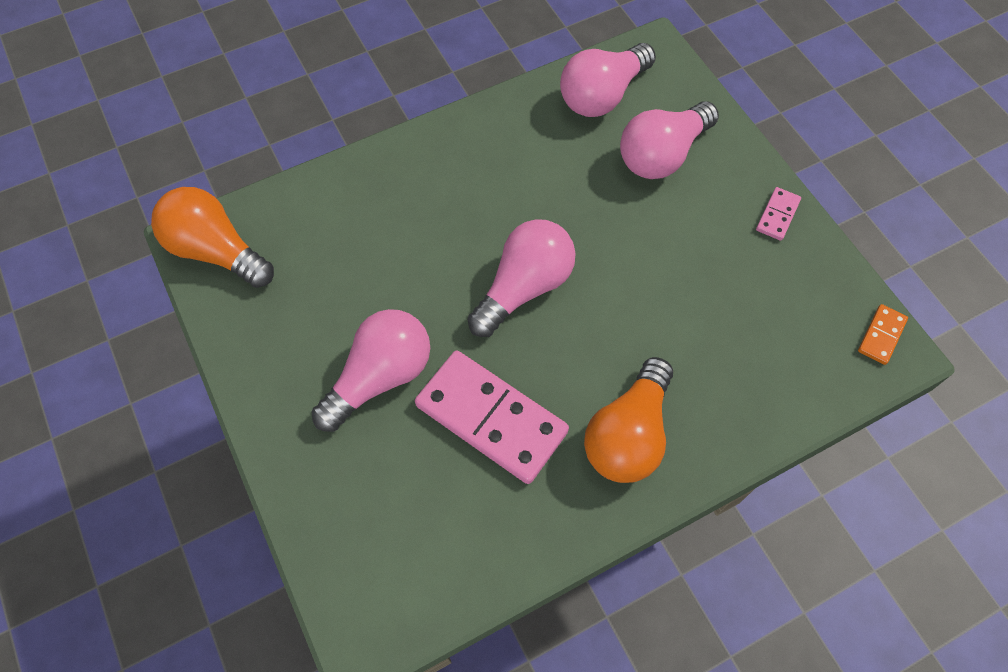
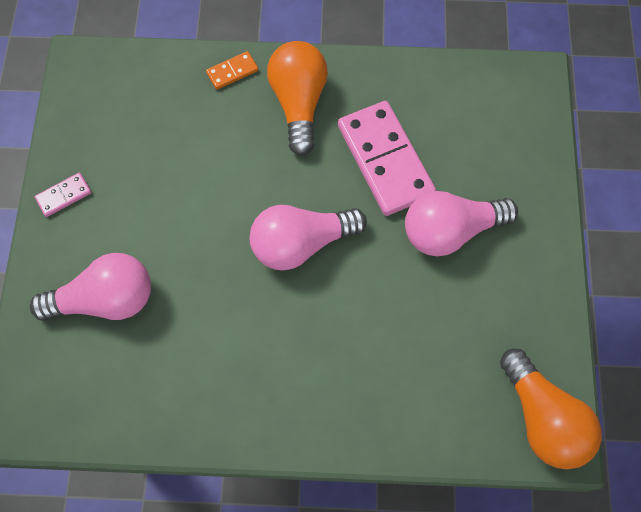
camera: 150 degrees left, 5 degrees up
(602, 95) = (107, 393): pink light bulb -> none
(628, 434) = (299, 103): orange light bulb -> orange light bulb turned 60 degrees counterclockwise
(881, 335) = (78, 75): orange domino -> orange domino (232, 71)

